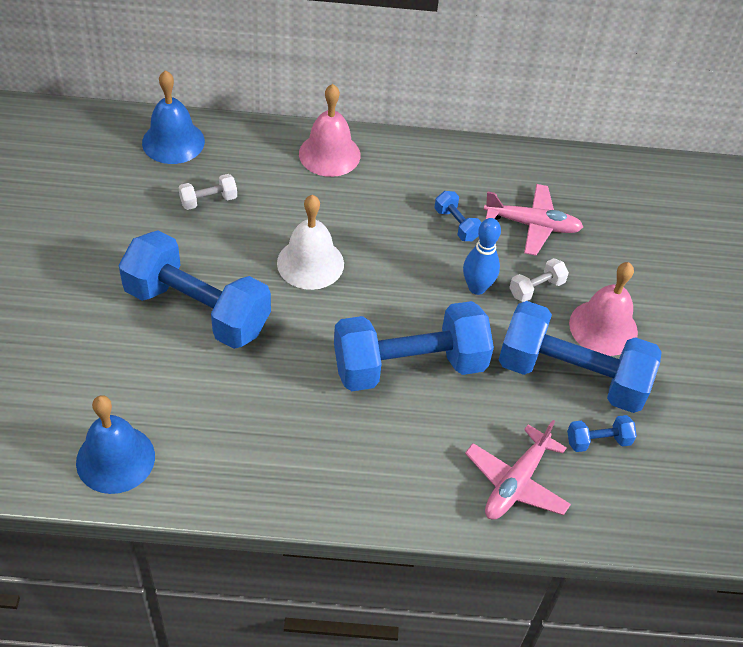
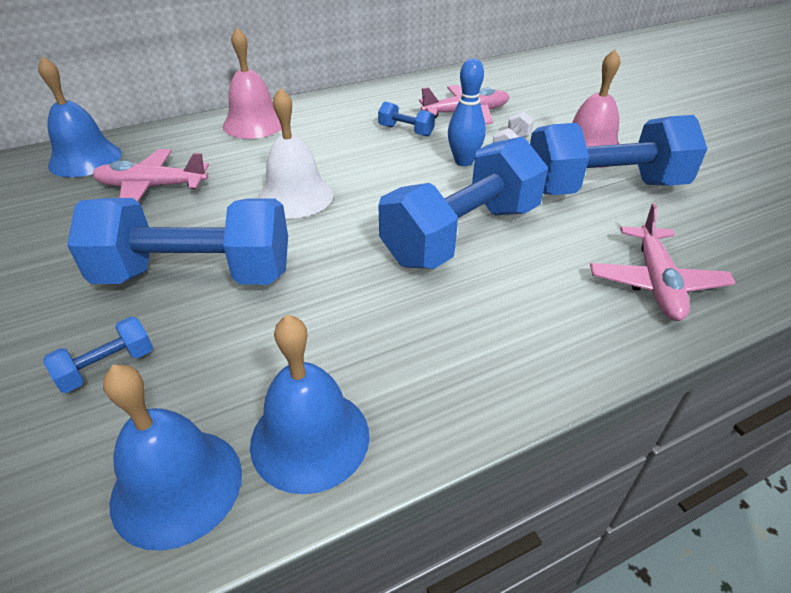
camera: 25 degrees left, 10 degrees down
(199, 469) = (310, 438): none -> blue bell
(208, 200) = (152, 187): white dumbbell -> pink plane
(598, 441) = (678, 222): blue dumbbell -> blue dumbbell (107, 367)

